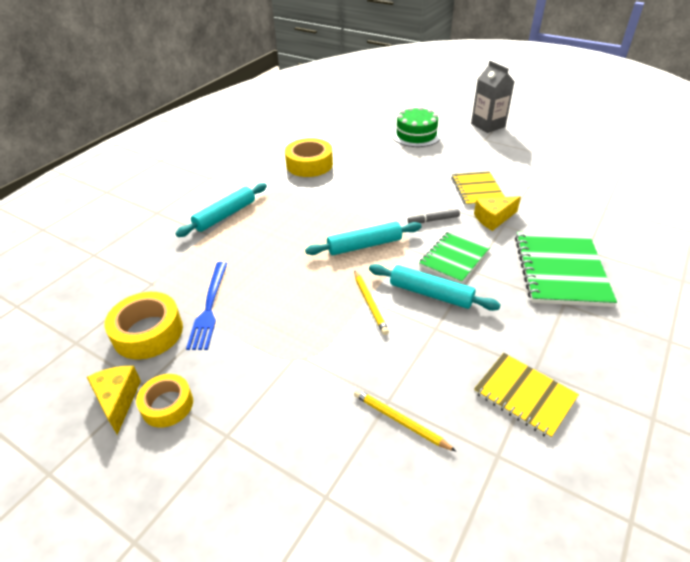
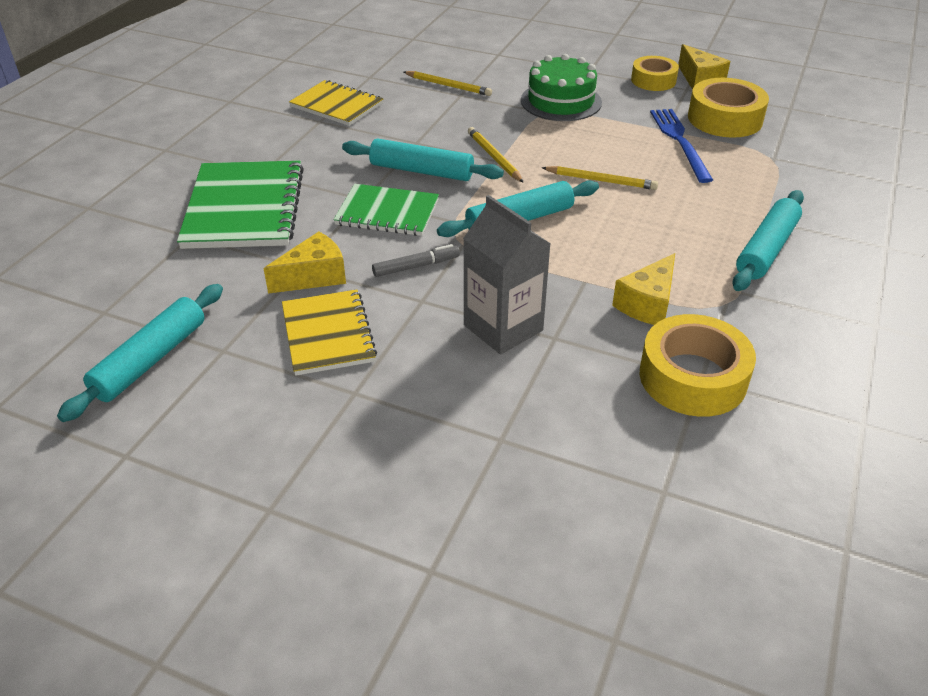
camera: 170 degrees right, 0 degrees up
(295, 272) = (601, 180): none -> yellow pencil
(311, 193) = (648, 304): none -> yellow cheese
(416, 135) = (459, 515): green cake -> green cake (561, 101)
(454, 258) = (387, 212): green notebook -> green notebook turned 75 degrees clockwise
(488, 125) = (239, 586): grey carton -> grey carton (503, 328)
(562, 185) = (150, 360): none -> turquoise rolling pin

